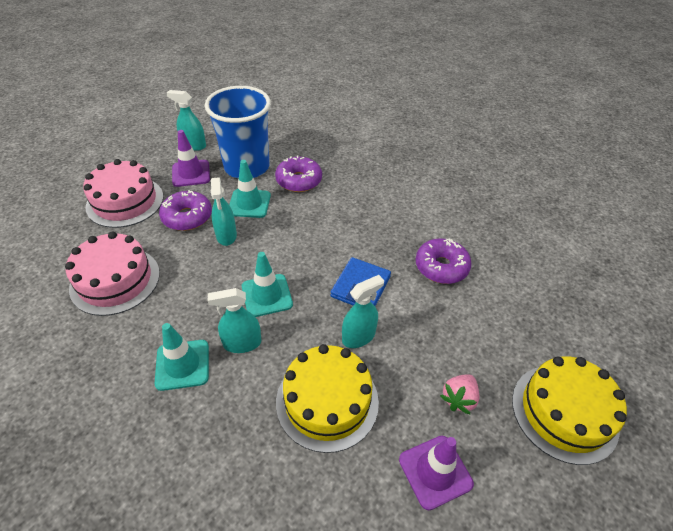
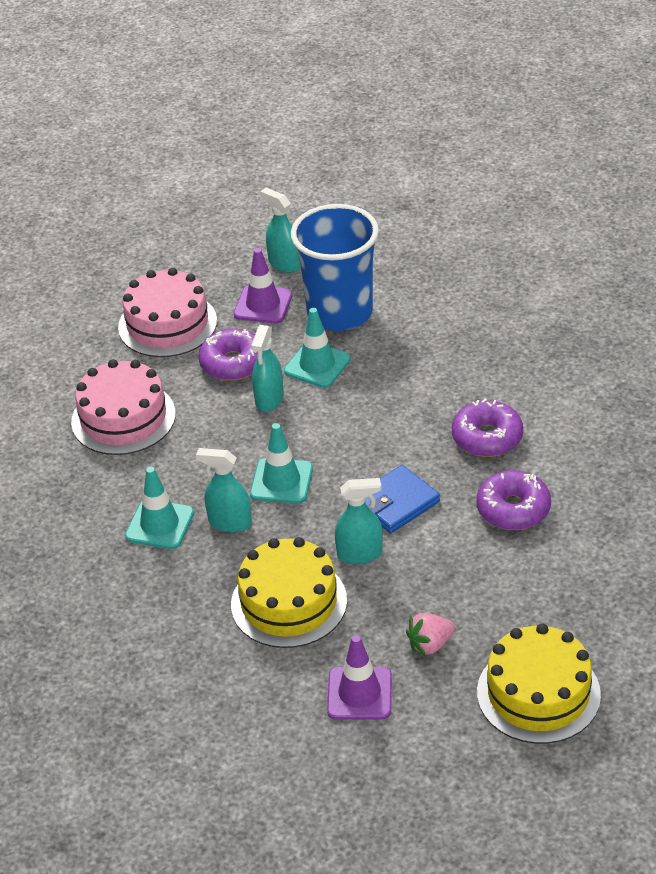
camera: 30 degrees right, 5 degrees down
(299, 180) = (399, 349): purple donut -> purple donut (487, 437)

